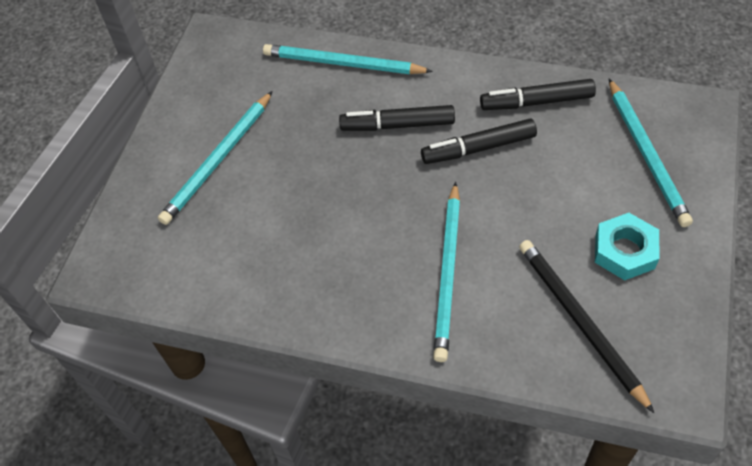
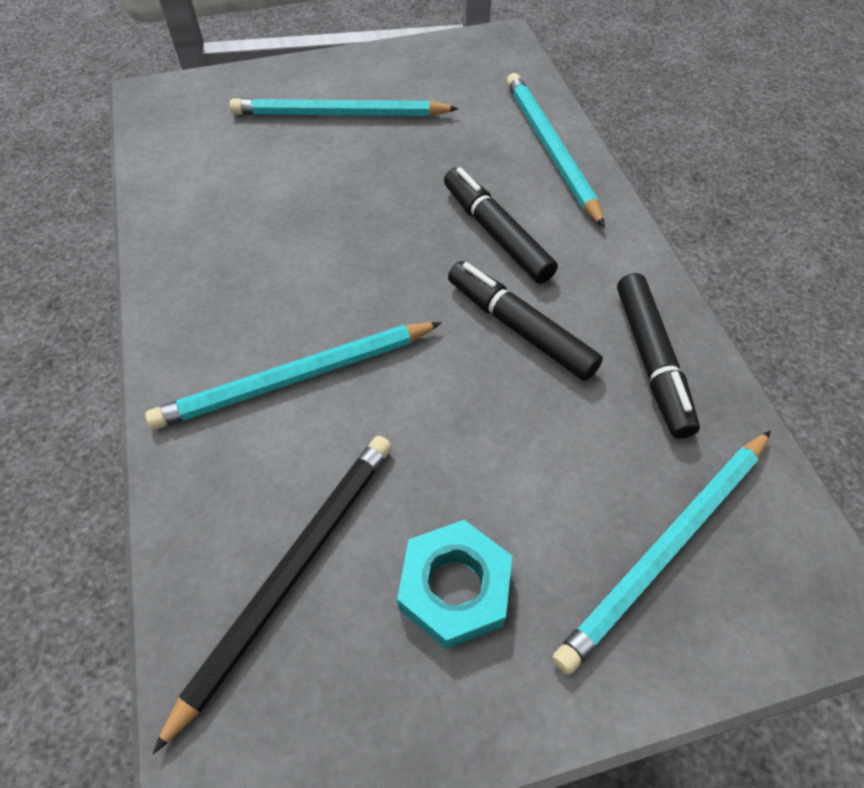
camera: 55 degrees right, 0 degrees up
(536, 102) = (651, 361): black marker -> black marker turned 150 degrees counterclockwise

